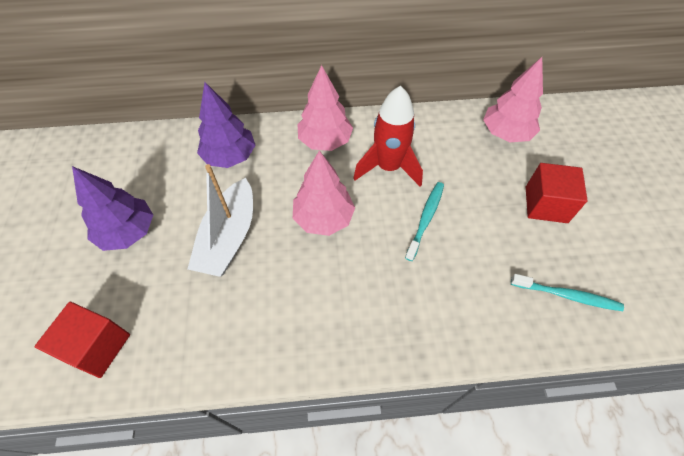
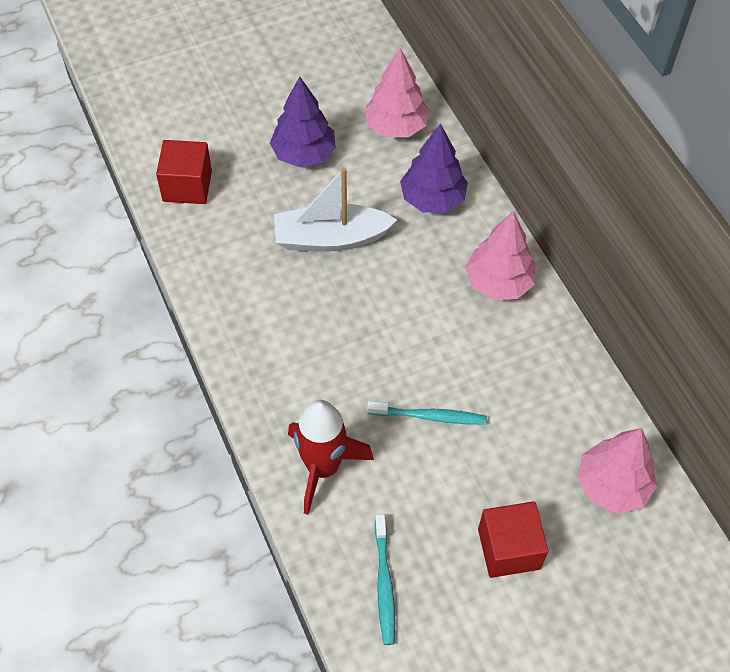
camera: 70 degrees right, 0 degrees up
(323, 218) = (388, 315): pink tree -> pink tree (396, 126)
(388, 167) = (489, 360): red rocket -> red rocket (322, 467)

